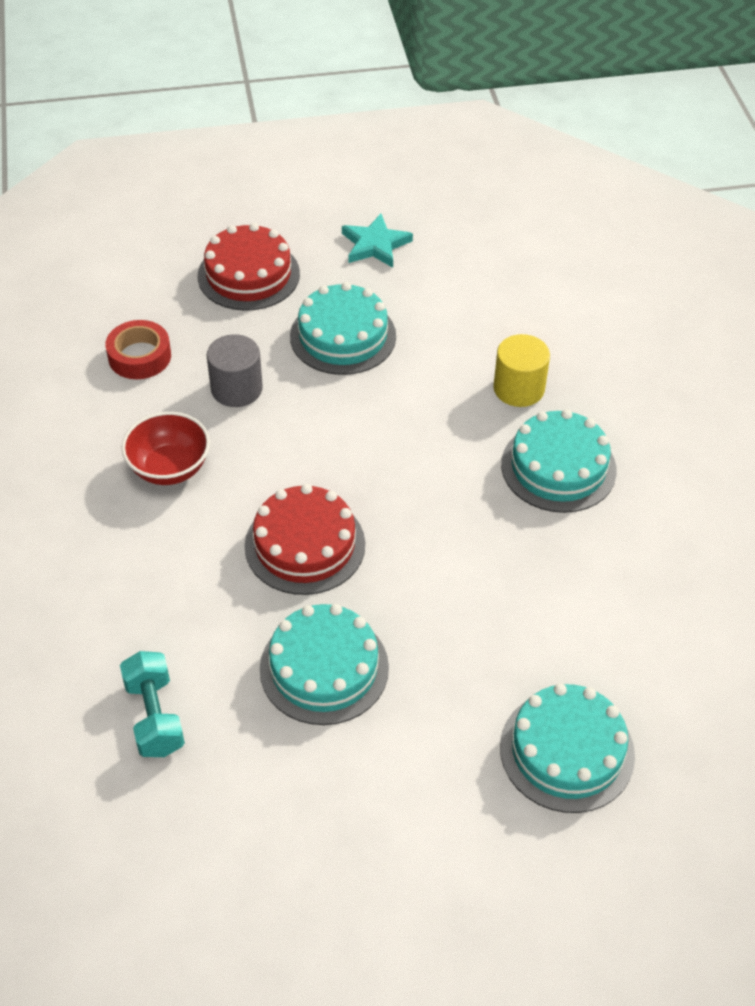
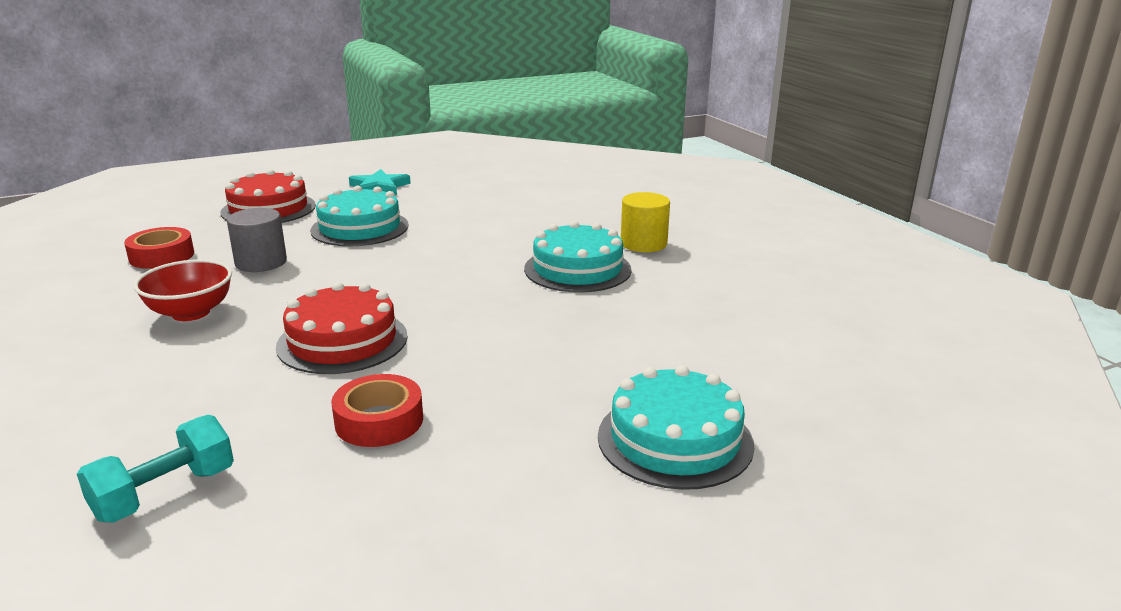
camera: 15 degrees left, 25 degrees down
(155, 716) = (165, 493): turquoise dumbbell -> turquoise dumbbell turned 75 degrees clockwise
(324, 668) = (379, 421): turquoise cake -> red tape
(519, 388) = (525, 236): yellow cylinder -> yellow cylinder (643, 244)

